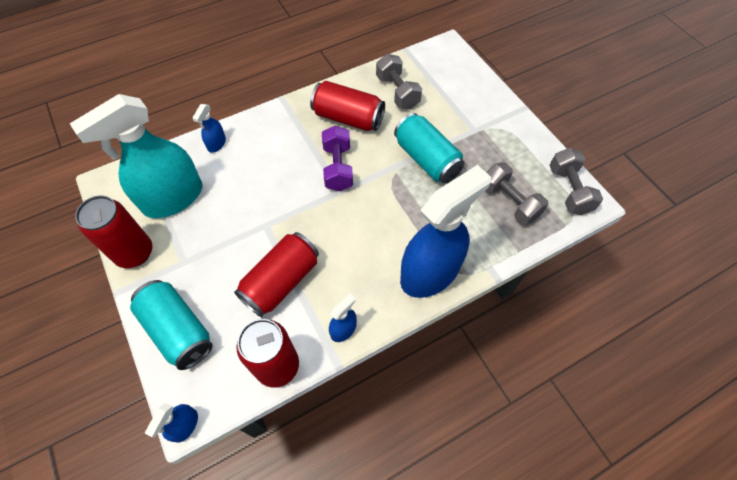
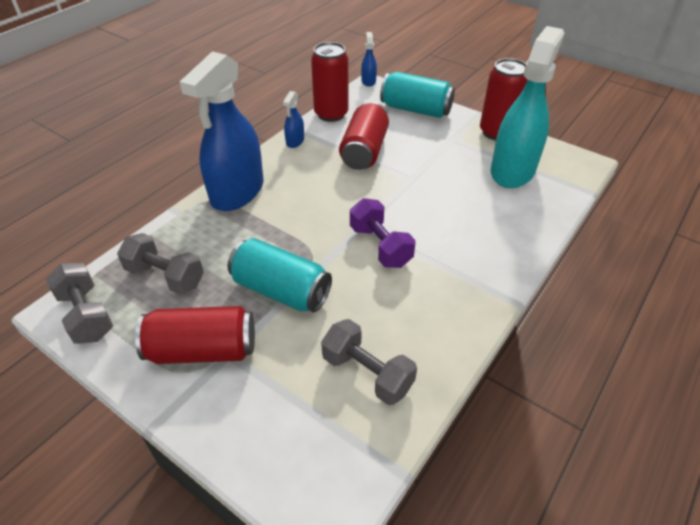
camera: 155 degrees right, 15 degrees down
(216, 144) = (529, 225): blue spray bottle -> none
(348, 118) = (410, 306): red can -> red can (202, 350)

